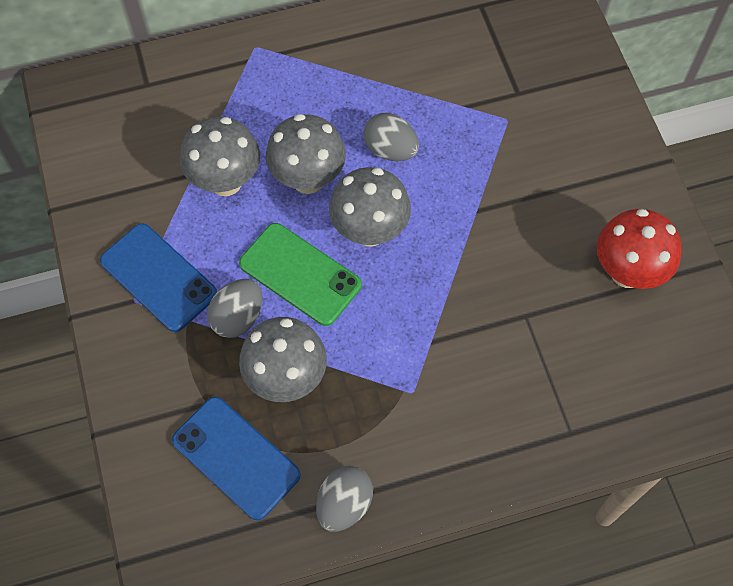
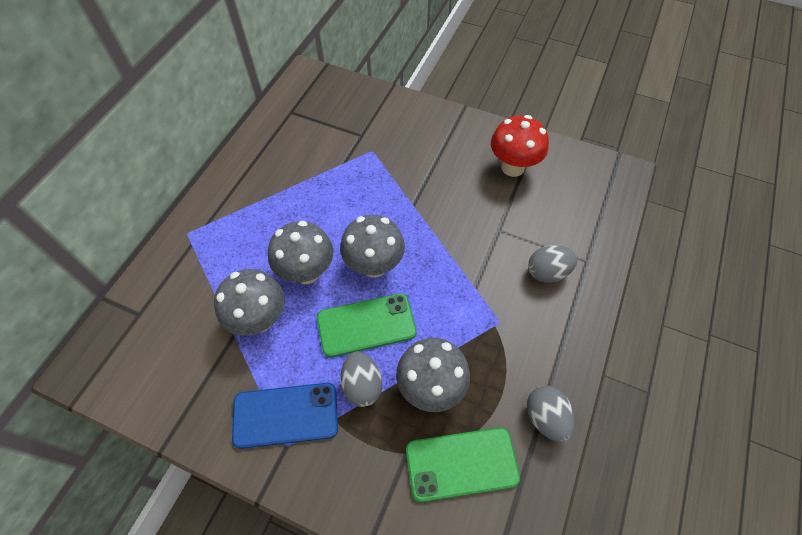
camera: 50 degrees left, 5 degrees down
(236, 457) = (461, 463): blue phone -> green phone
(390, 150) = (332, 216): grey egg -> grey egg (547, 272)

